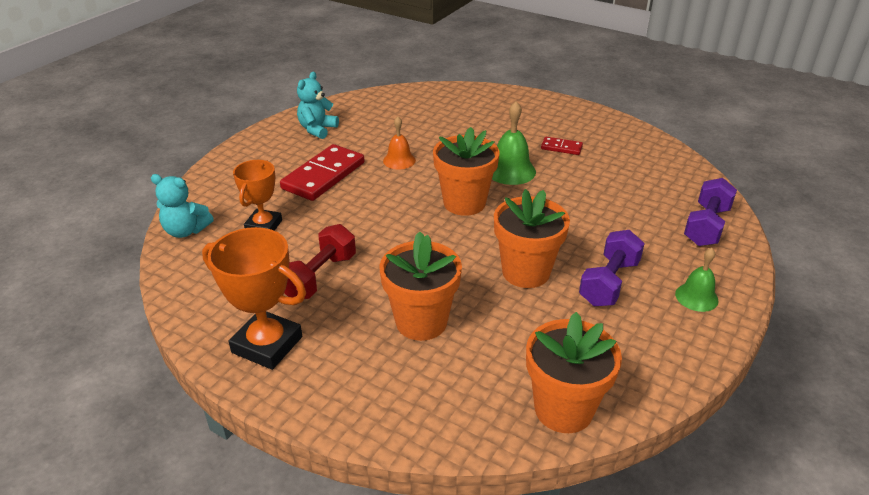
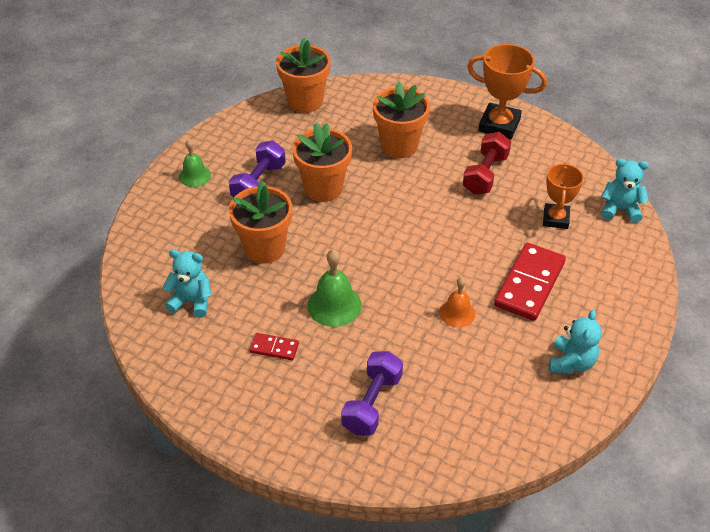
camera: 175 degrees right, 10 degrees up
(464, 203) = (379, 257): orange flower pot -> orange flower pot (264, 248)
(646, 179) = (191, 301): none -> turquoise teddy bear
(706, 226) = (156, 244): purple dumbbell -> purple dumbbell (372, 403)

